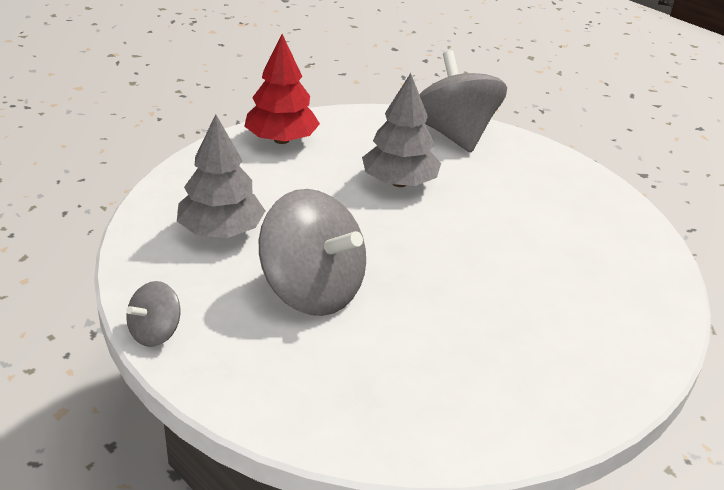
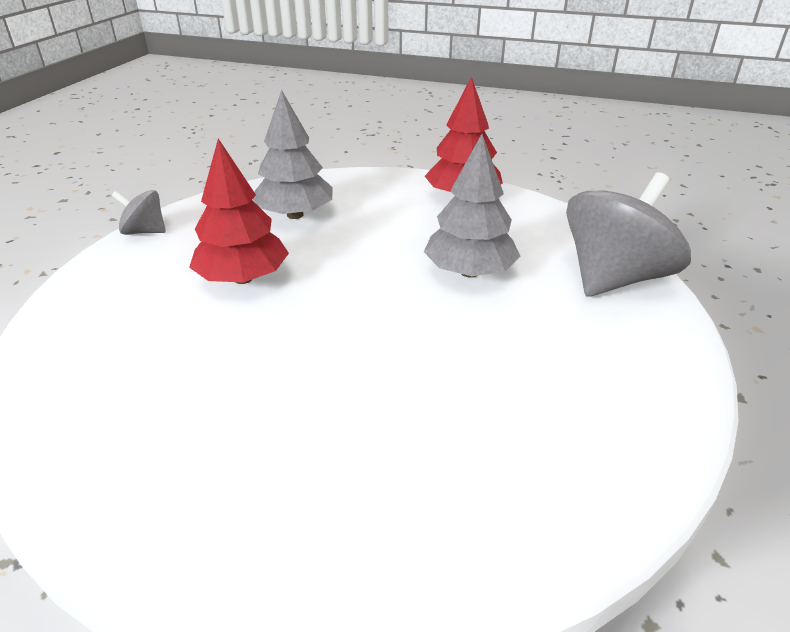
camera: 65 degrees right, 0 degrees up
(312, 290) = (243, 278): grey spinning top -> red tree

